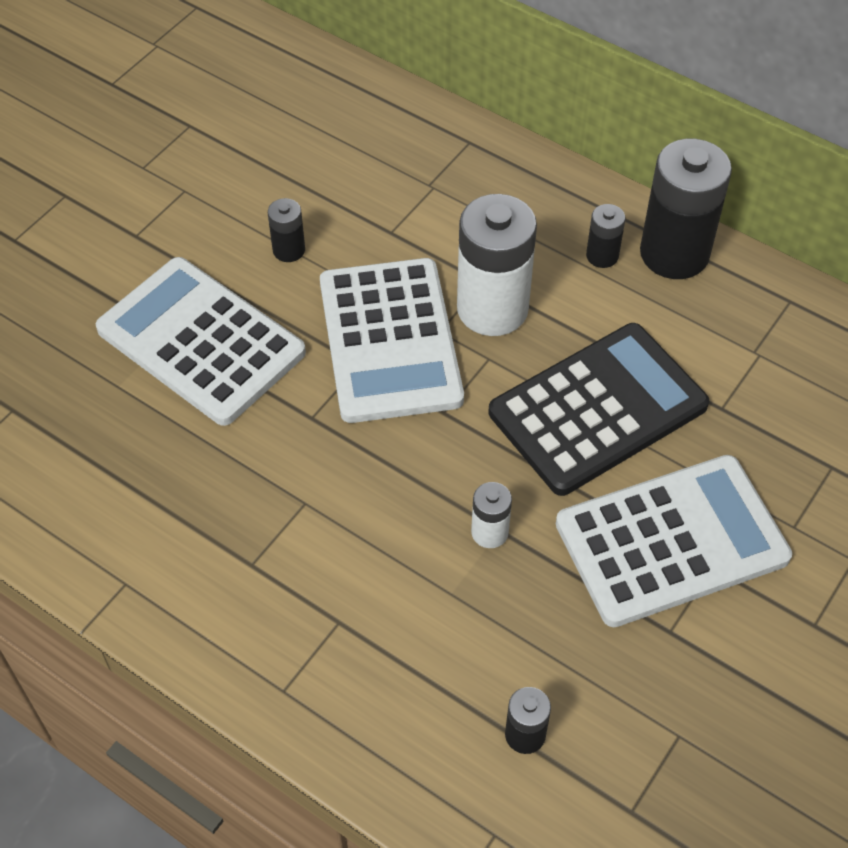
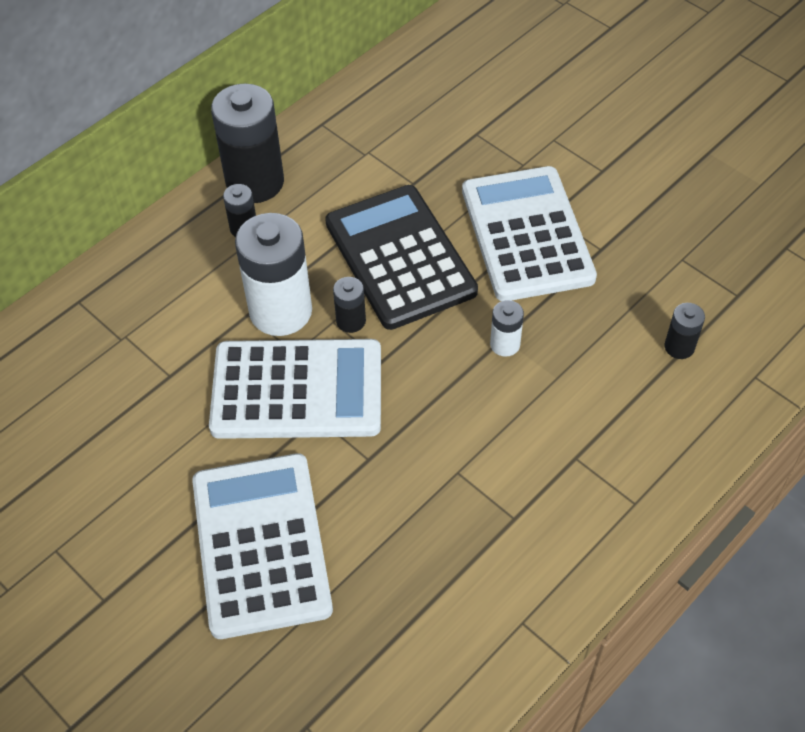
camera: 80 degrees left, 0 degrees up
(201, 341) = (261, 544): white calculator -> white calculator turned 120 degrees clockwise
(289, 250) = (167, 460): black battery -> black battery (351, 321)

